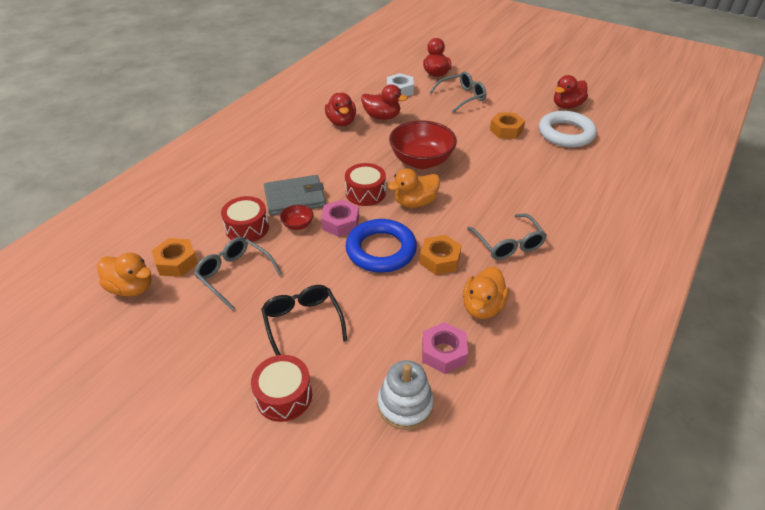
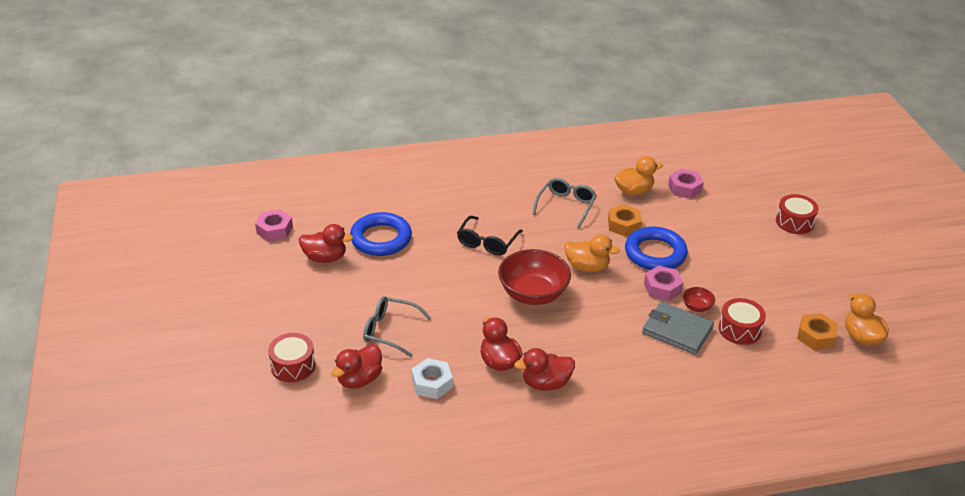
camera: 135 degrees left, 5 degrees down
(234, 274) = (776, 301): grey glasses -> none
(302, 322) = (753, 246): black glasses -> black glasses (487, 242)
(341, 122) = (546, 383): red duck -> red duck turned 135 degrees counterclockwise
(365, 193) = (615, 298): red drum -> red drum (293, 366)
(405, 405) = (731, 184): white stacking toy -> none
(506, 130) = (419, 272): orange nut -> none
(566, 133) = (381, 238): white ring -> blue ring
(623, 101) = (274, 230): none -> pink nut

